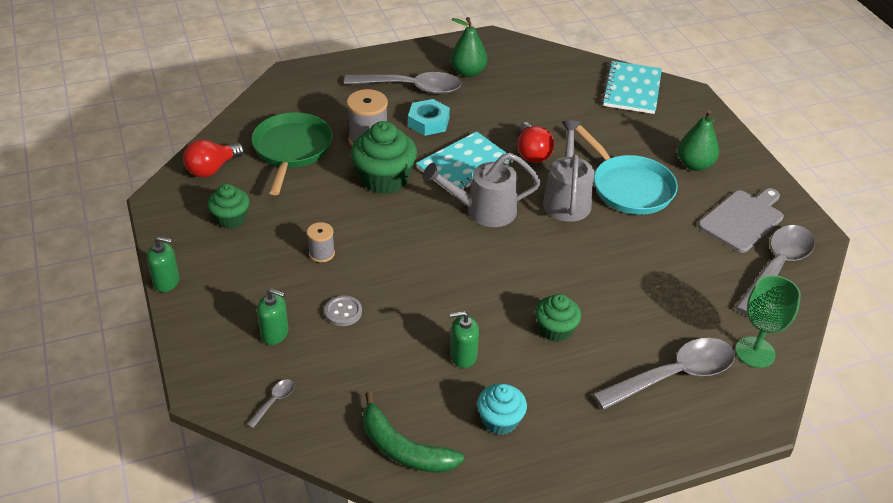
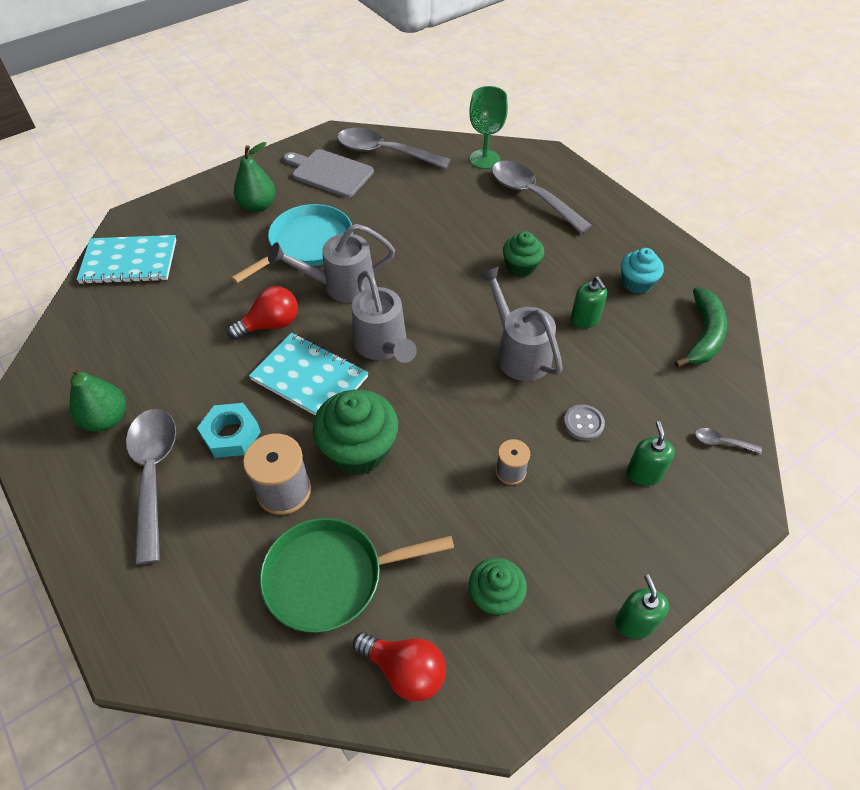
camera: 105 degrees left, 10 degrees up
(441, 294) = (518, 352): none -> grey watering can

